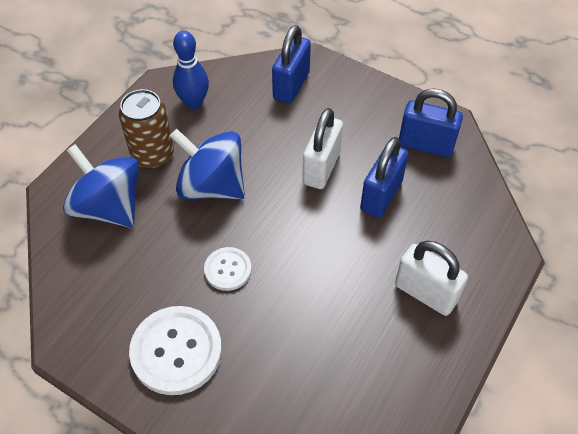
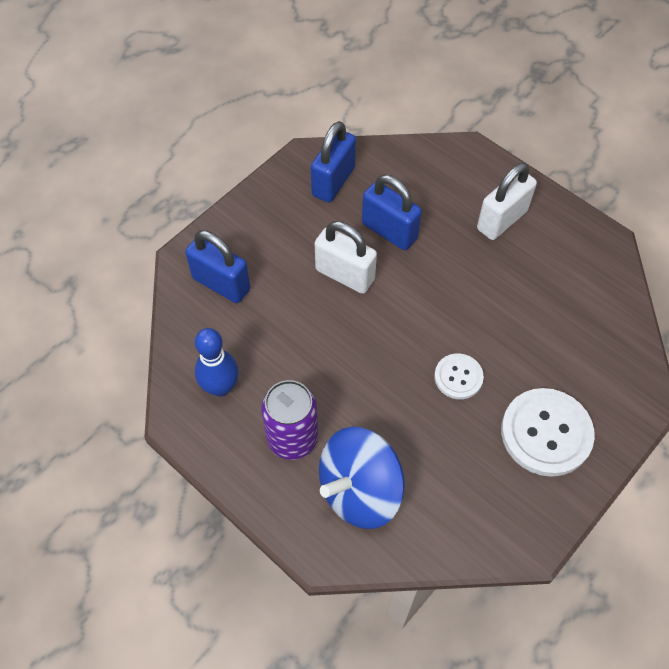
camera: 80 degrees left, 5 degrees up
(153, 155) = (292, 438): brown can -> purple can
(212, 186) = (349, 380): blue spinning top -> none

